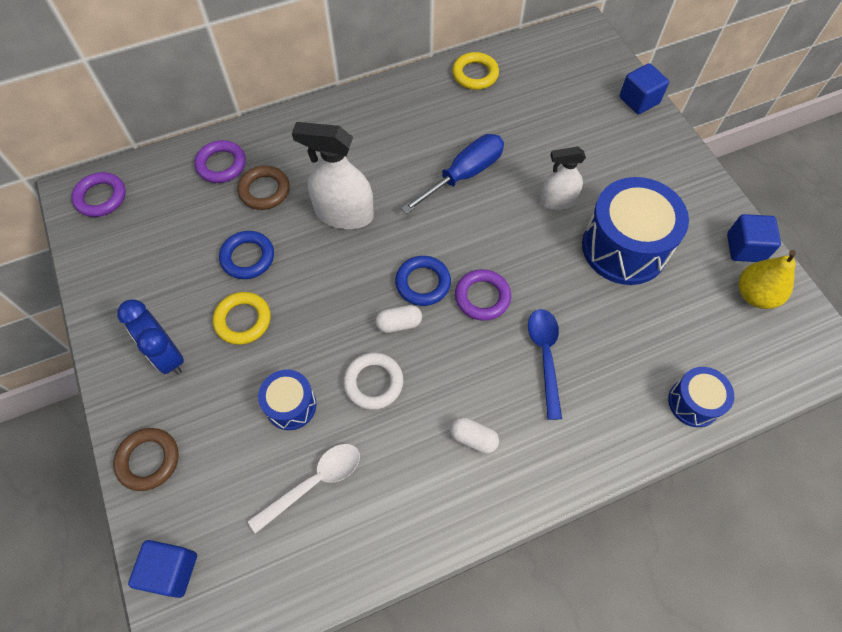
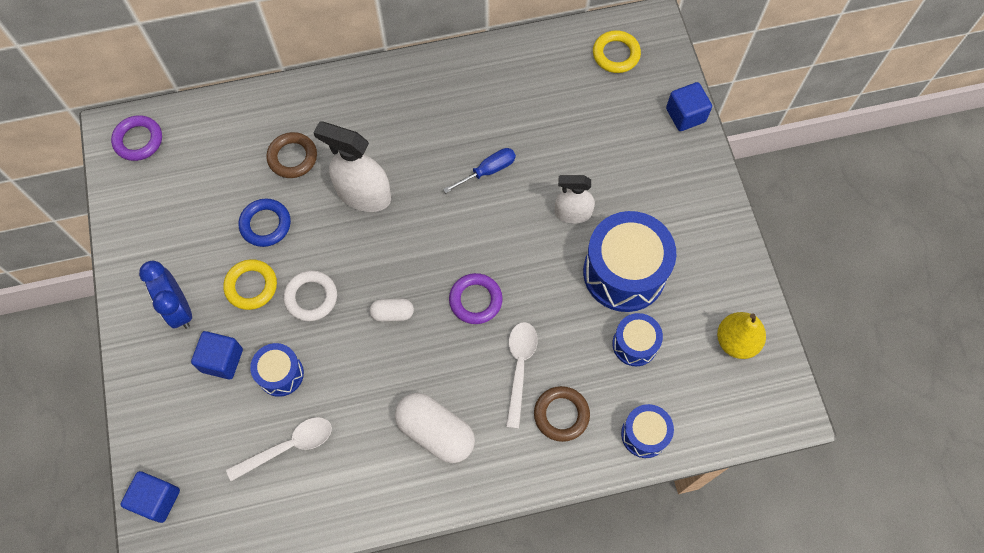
camera: 10 degrees right, 5 degrees up
(148, 460) = (150, 402): brown ring -> brown ring (561, 415)
(221, 164) = (256, 123): purple ring -> none
(373, 382) = (358, 365): white ring -> white ring (311, 297)
(423, 283) = (423, 277): blue ring -> none
(464, 175) = (488, 171): blue screwdriver -> blue screwdriver, size x0.64
(473, 438) = (435, 432): white capsule -> white capsule, size x1.90
(475, 74) = (525, 60): yellow ring -> yellow ring (616, 54)
(545, 356) = (519, 368): blue spoon -> white spoon
(655, 314) = (634, 344): none -> blue drum
(745, 248) = (742, 292): blue cube -> blue cube (222, 360)

